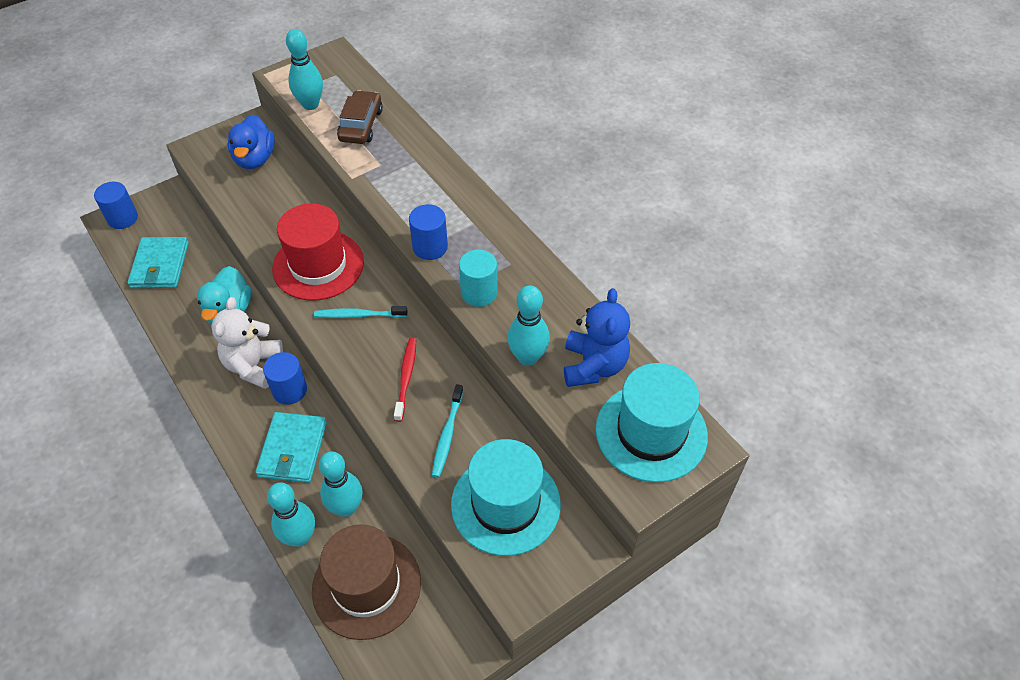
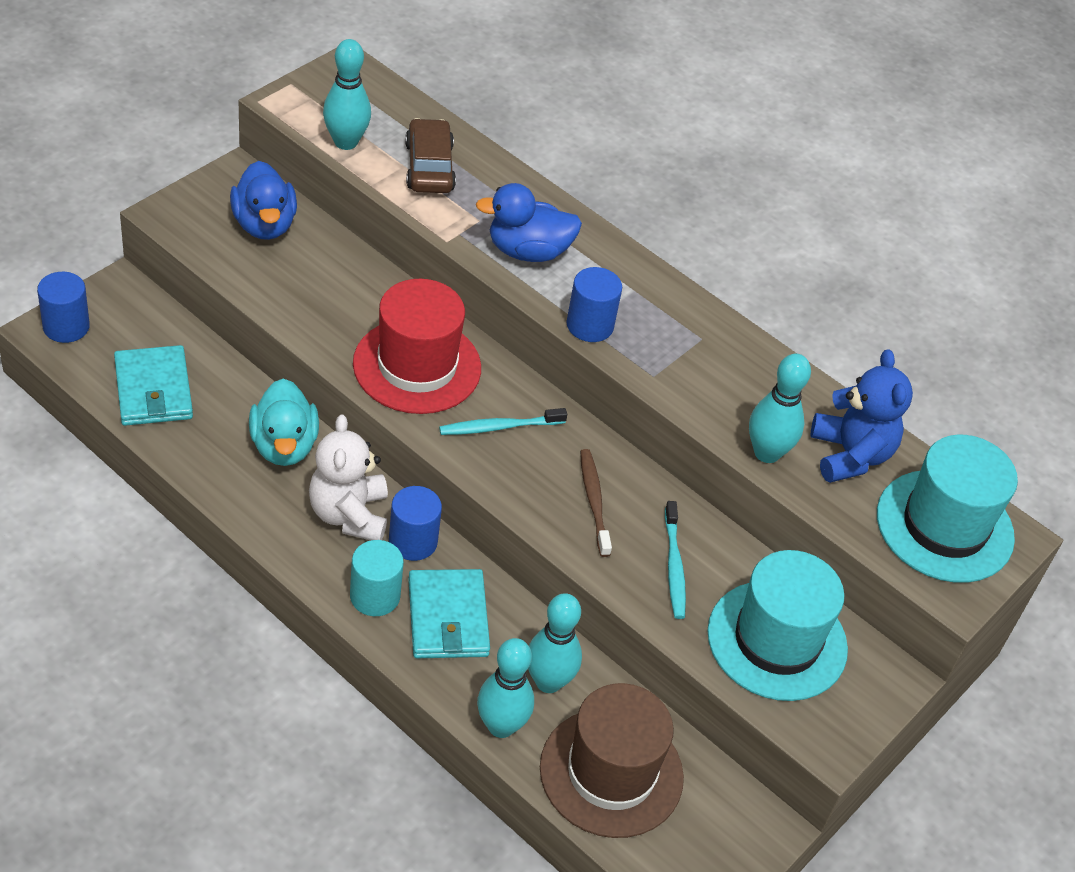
camera: 20 degrees left, 5 degrees down
(406, 189) = (528, 251): none -> blue duck
(406, 378) = (594, 501): red toothbrush -> brown toothbrush
(479, 293) = (675, 378): turquoise cylinder -> turquoise cylinder (375, 596)

